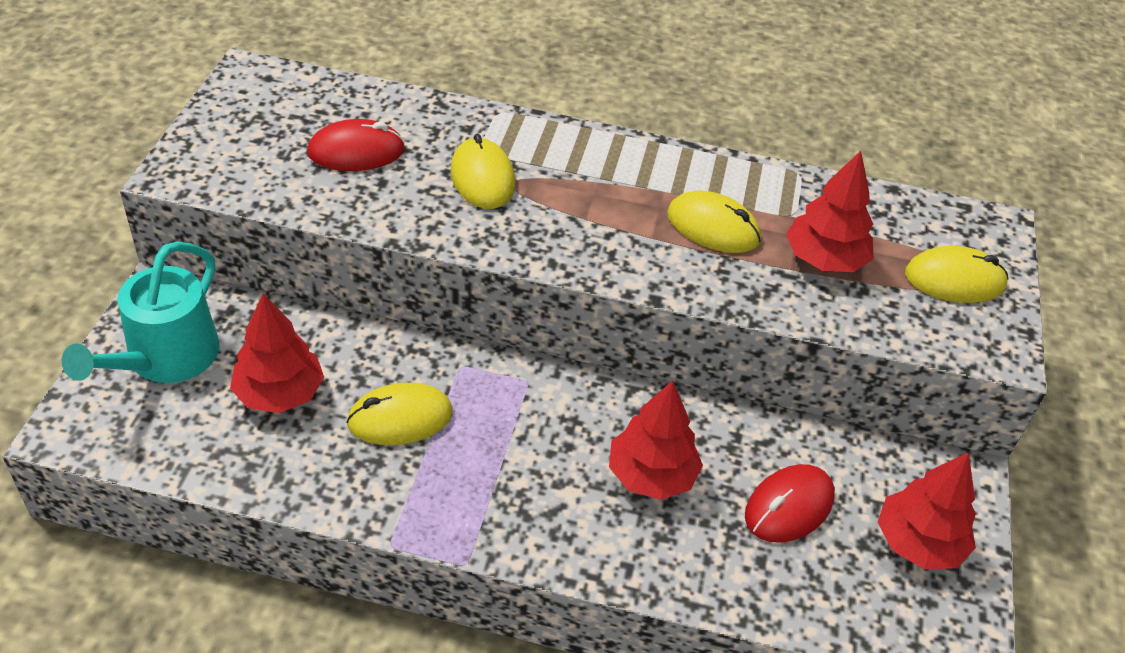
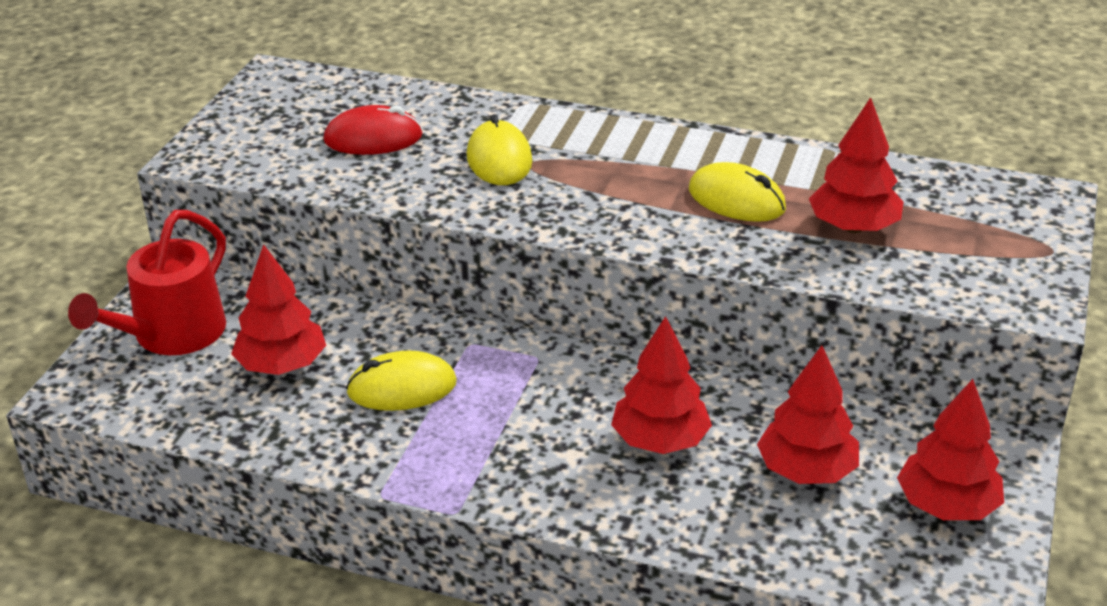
camera: 10 degrees right, 10 degrees down
(166, 358) = (172, 334): turquoise watering can -> red watering can
(789, 506) = (806, 471): red mouse -> red tree
(954, 280) = (995, 244): yellow mouse -> none

